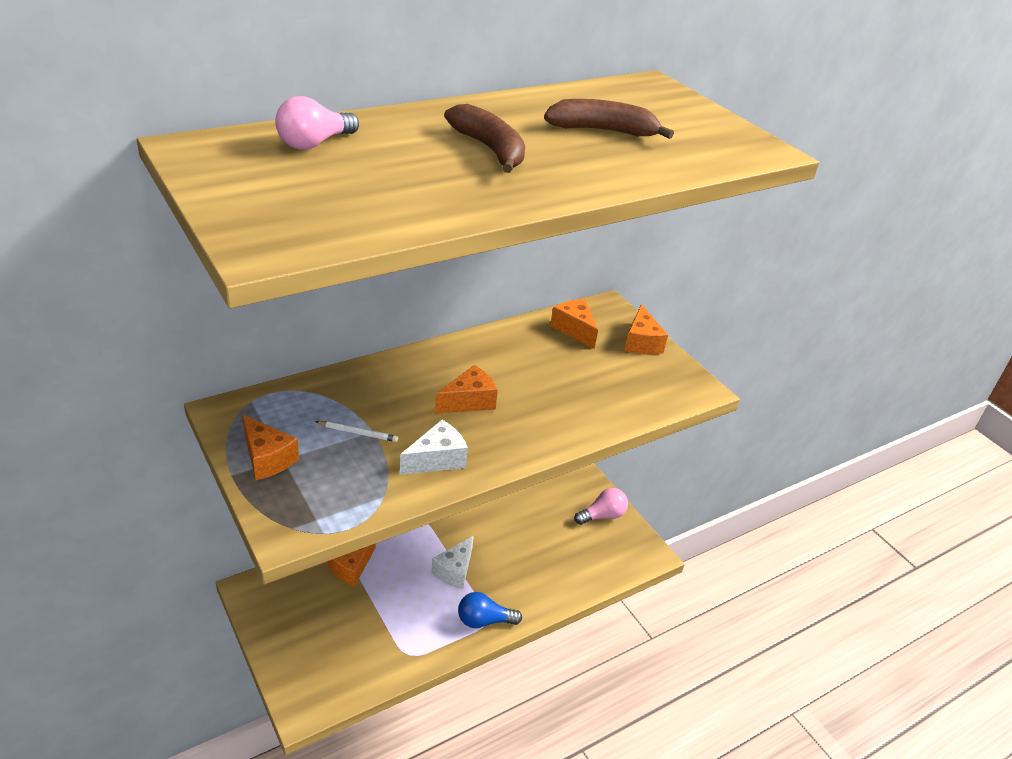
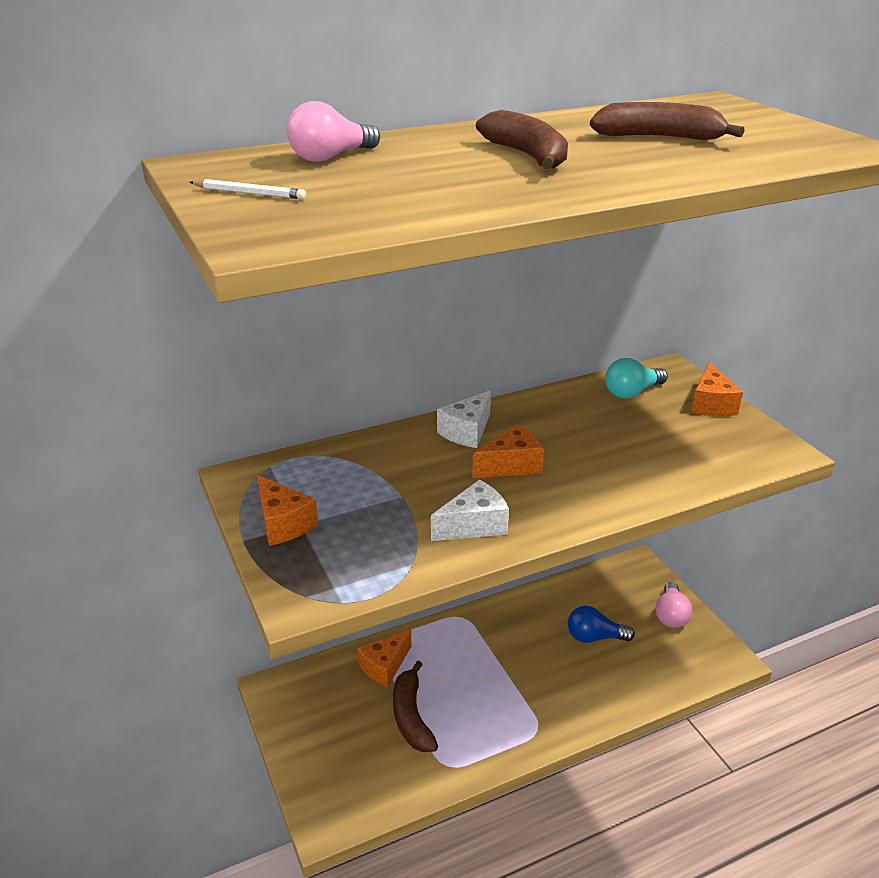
camera: 10 degrees right, 5 degrees down
(358, 433) = (385, 497): white pencil -> white pencil (249, 193)
(376, 612) = (411, 716): none -> brown banana
(455, 570) = (500, 673): white cheese -> white cheese (467, 432)
(484, 620) = (534, 730): blue light bulb -> blue light bulb (594, 637)
(574, 329) = (631, 392): orange cheese -> turquoise light bulb
(602, 515) = (671, 615): pink light bulb -> pink light bulb turned 120 degrees clockwise

